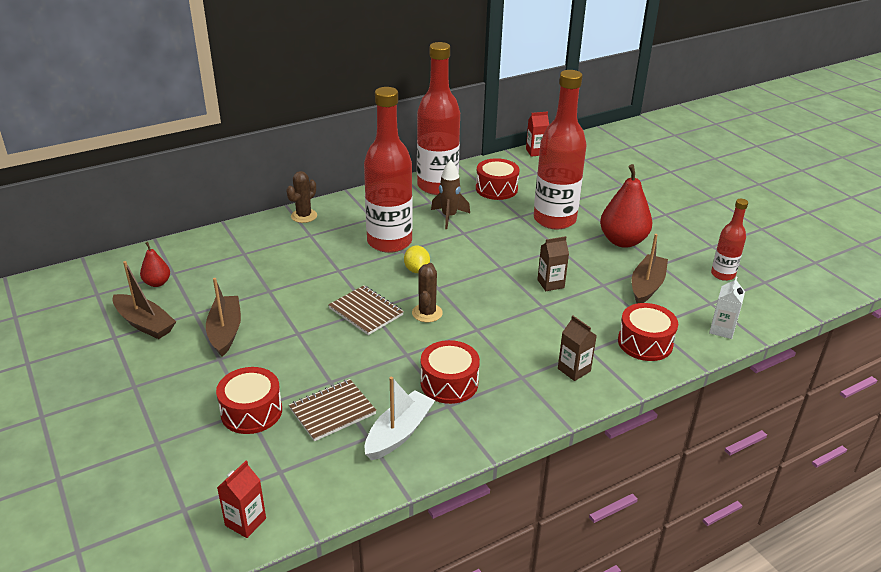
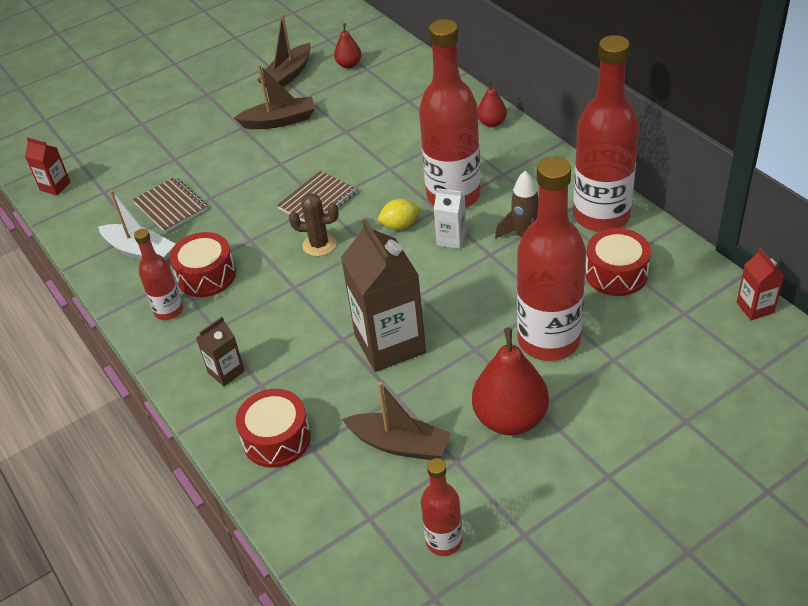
camera: 90 degrees right, 10 degrees up
(251, 411) = (173, 161): red drum -> none
(304, 216) = (492, 123): brown cactus -> red pear
(492, 408) = (169, 311): none -> red bottle
(550, 284) = (390, 344): brown carton -> brown carton, size x2.07
(722, 330) = (308, 526): white carton -> white carton (451, 239)

